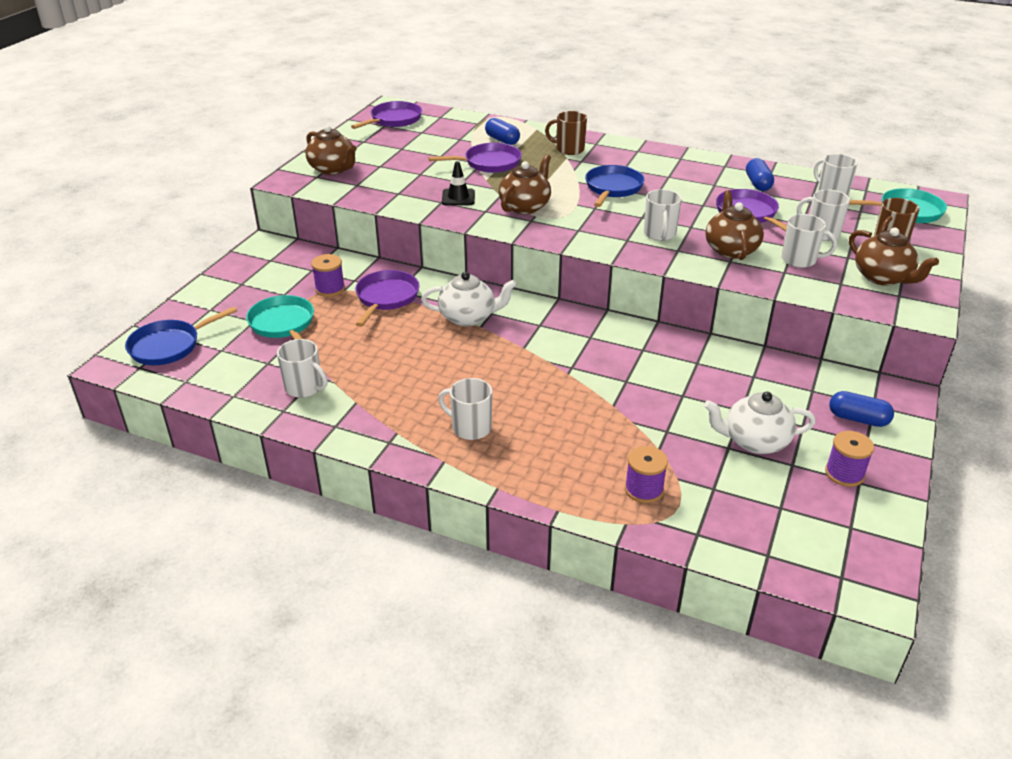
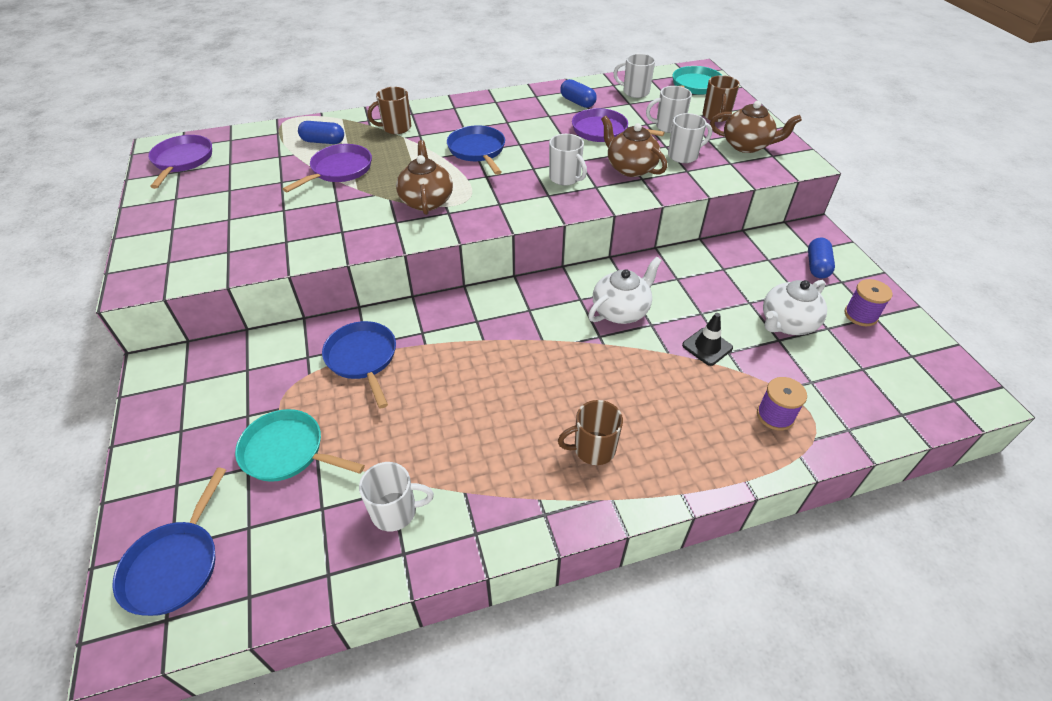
camera: 40 degrees left, 10 degrees up
(330, 289) = (292, 380): purple spool -> none
(333, 169) = (178, 245): brown teapot -> none
(386, 298) = (363, 359): purple pan -> blue pan
(458, 197) = (353, 219): black traffic cone -> black traffic cone (707, 346)
(468, 317) = (462, 336): white teapot -> white teapot (621, 311)
(470, 428) = (593, 449): white mug -> brown mug
(858, 419) = (817, 266): blue capsule -> blue capsule turned 60 degrees counterclockwise

